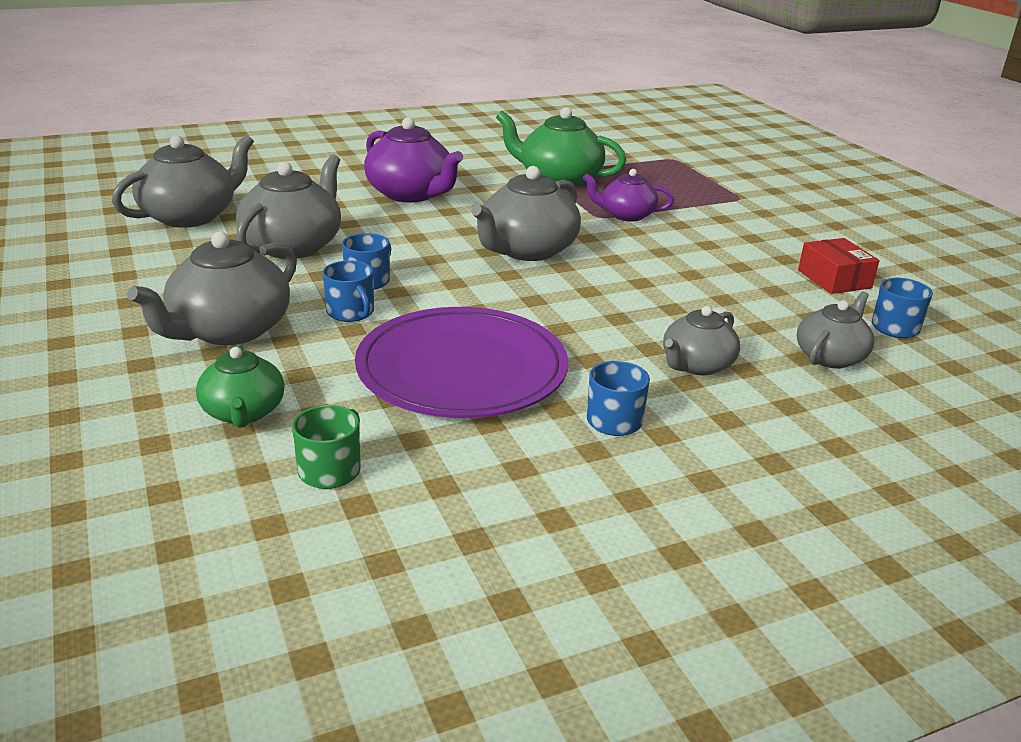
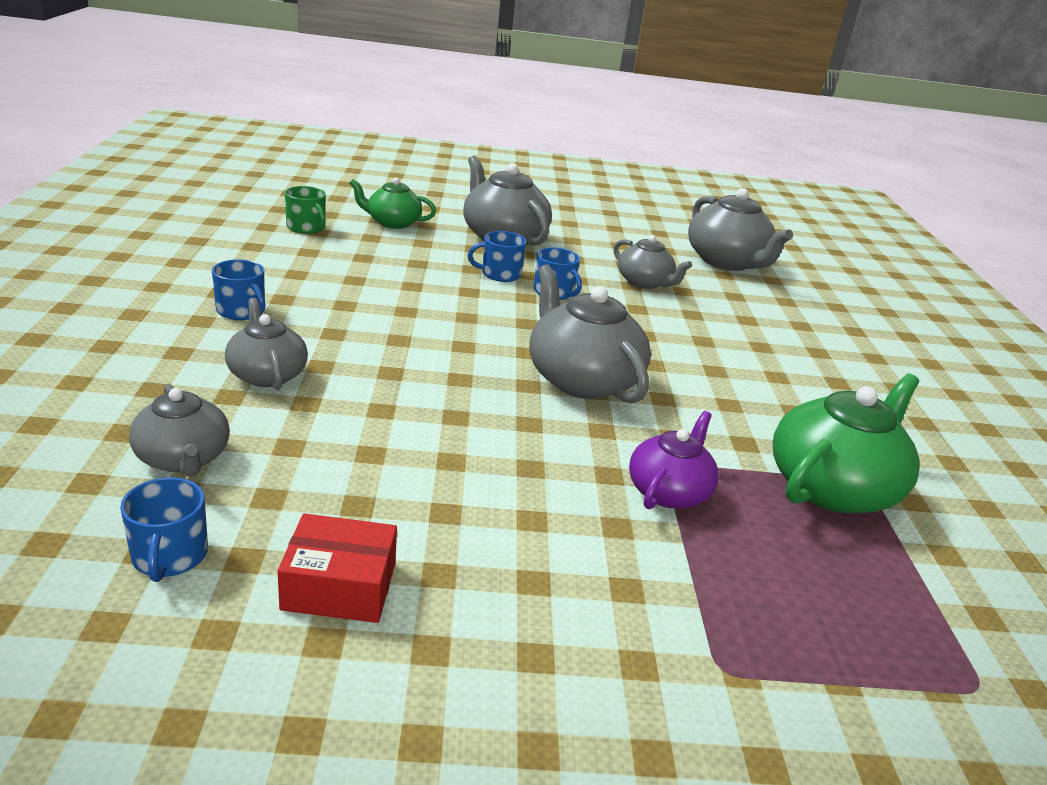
camera: 110 degrees right, 0 degrees up
(293, 246) = (644, 282): grey teapot -> grey teapot, size x0.61
(411, 194) = (775, 364): purple teapot -> none
(462, 369) = (375, 285): purple plate -> none

